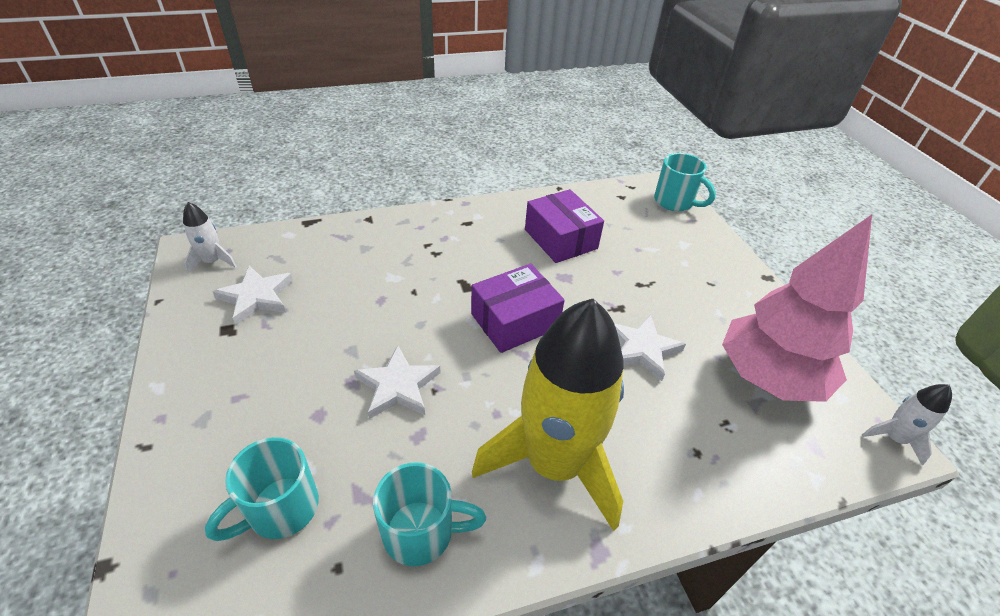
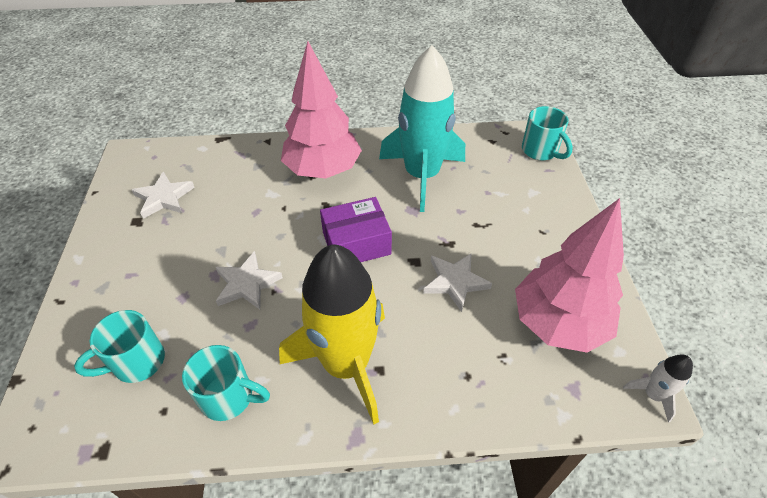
camera: 15 degrees right, 5 degrees up
(213, 261) = (140, 165): white rocket -> none
(446, 245) = (323, 170): none -> pink tree
(560, 239) = (421, 175): purple box -> turquoise rocket

